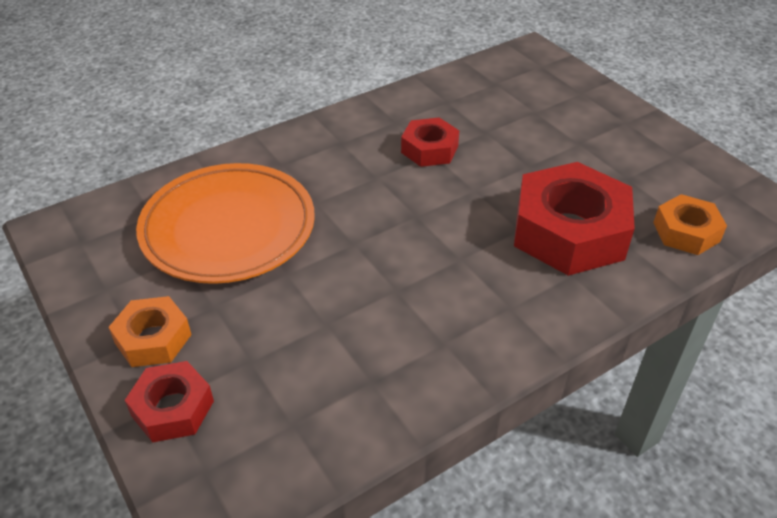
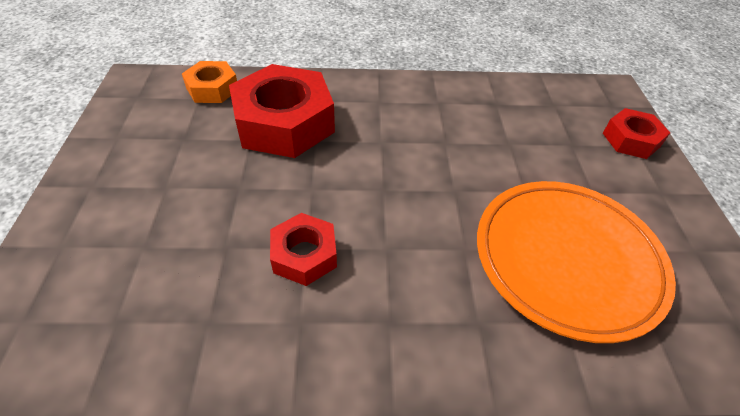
camera: 150 degrees left, 5 degrees up
(153, 339) = (646, 188): orange nut -> none

